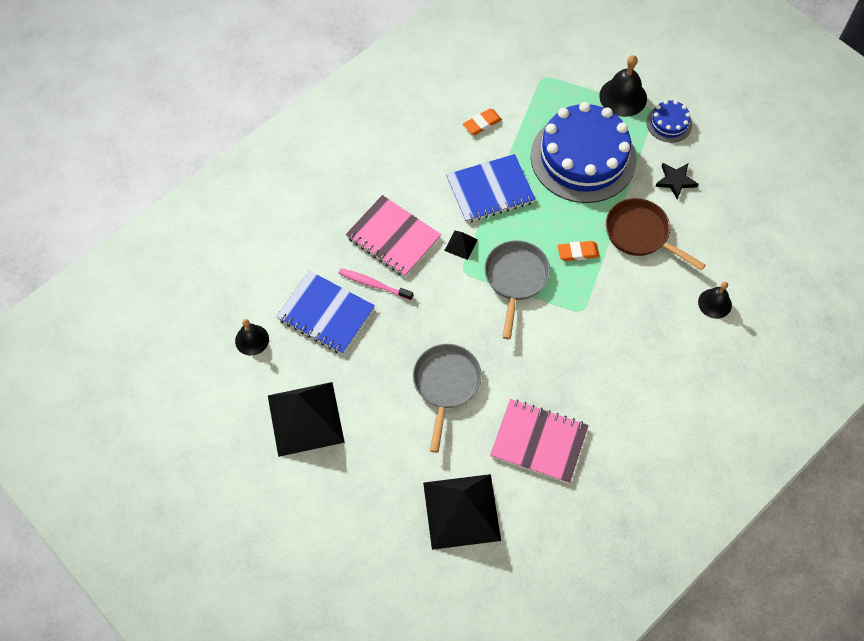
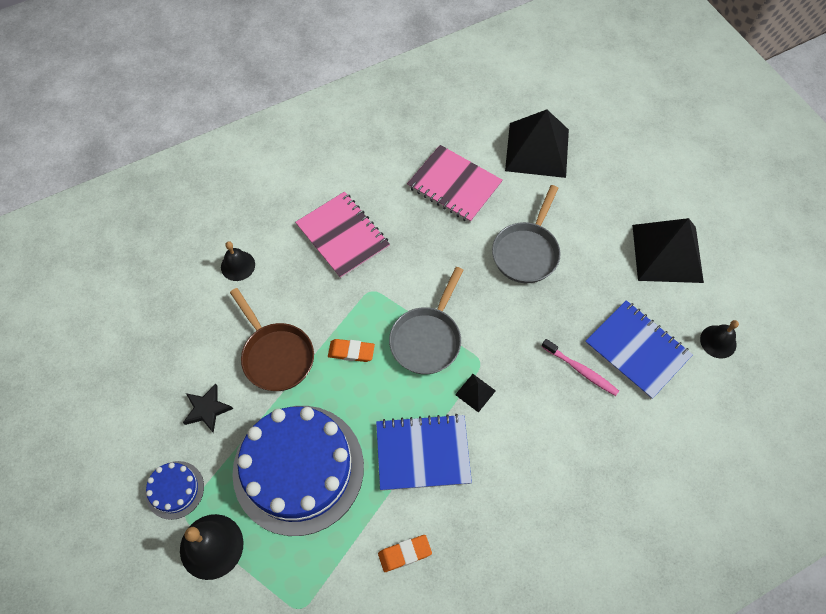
camera: 165 degrees left, 0 degrees up
(393, 237) = (549, 420): pink notebook -> pink notebook (343, 236)

